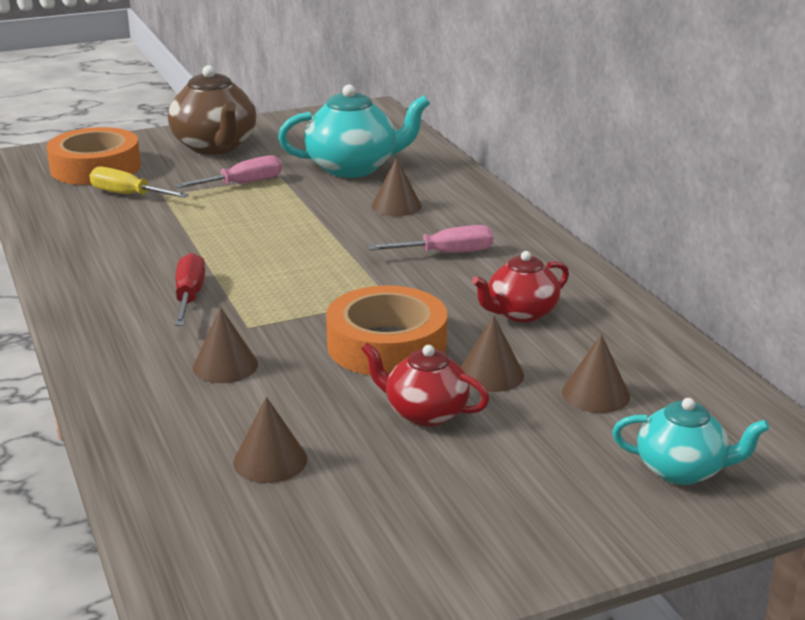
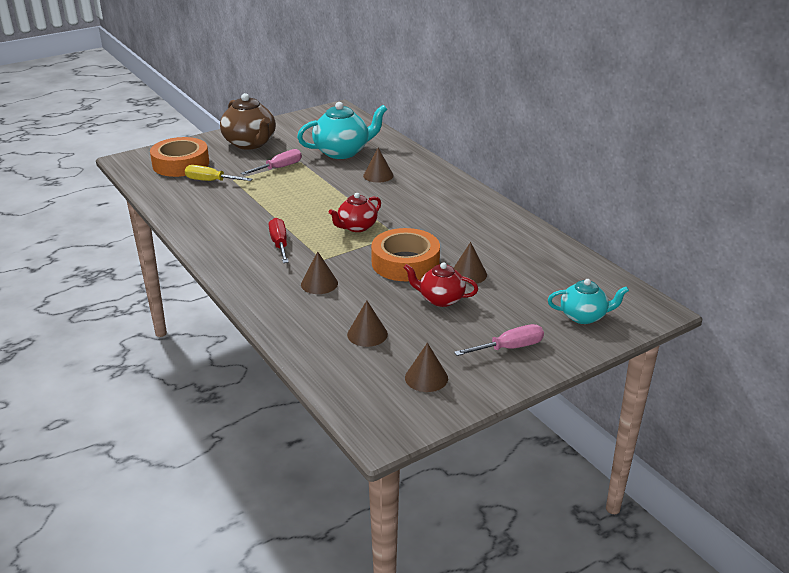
camera: 10 degrees left, 5 degrees up
(446, 253) = (418, 204): pink screwdriver -> pink screwdriver (509, 348)
(520, 313) = (473, 237): red teapot -> red teapot (356, 227)
(595, 394) = (528, 280): brown cone -> brown cone (426, 378)

